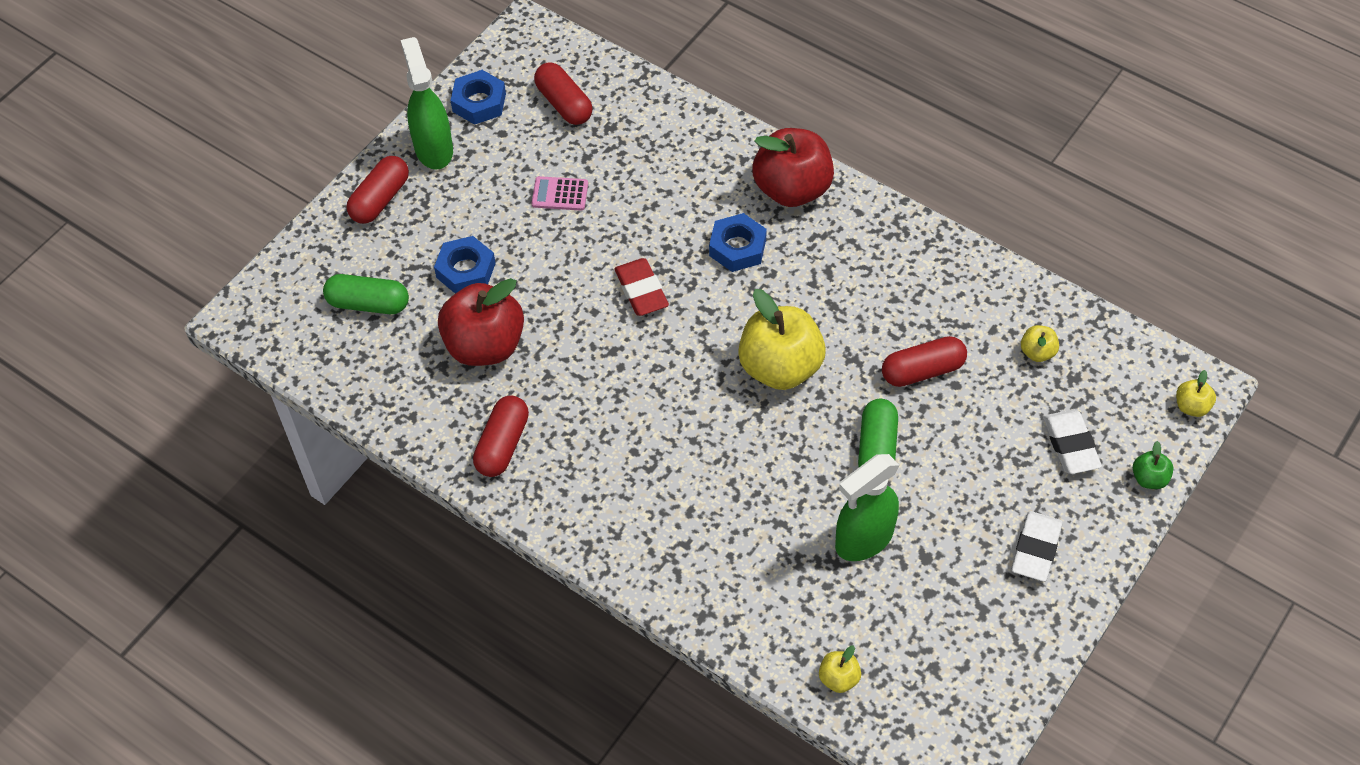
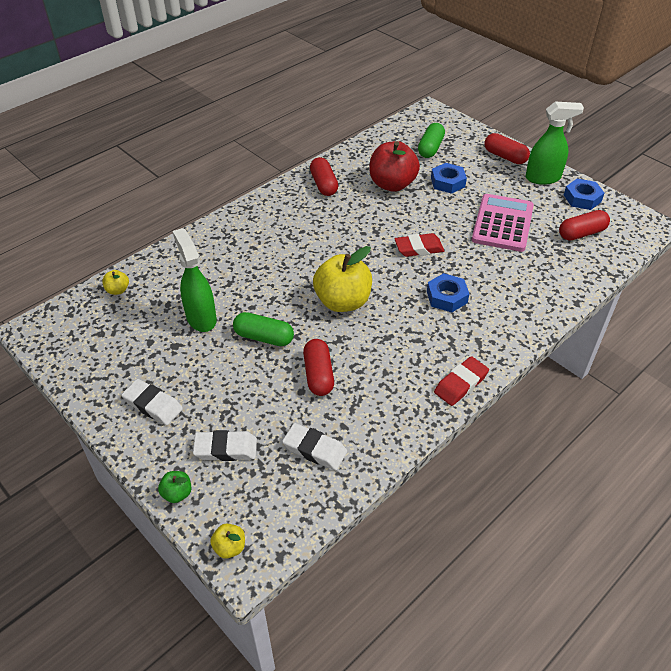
camera: 100 degrees right, 10 degrees down
(502, 445) = (323, 184): red capsule -> red capsule turned 45 degrees clockwise
(560, 194) = (502, 223): pink calculator -> pink calculator, size x2.15
(792, 189) = (497, 334): red apple -> none
(888, 220) = (461, 384): none -> red eraser
(1037, 352) = (315, 449): yellow apple -> white eraser

